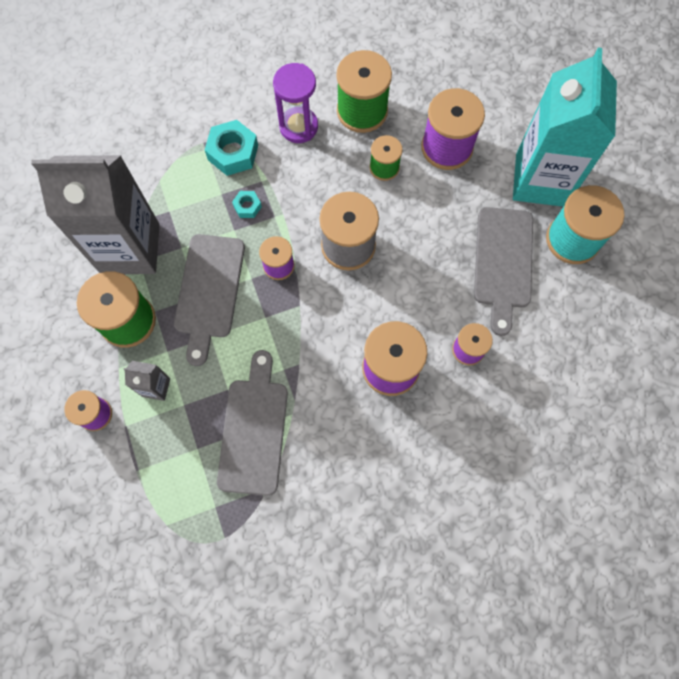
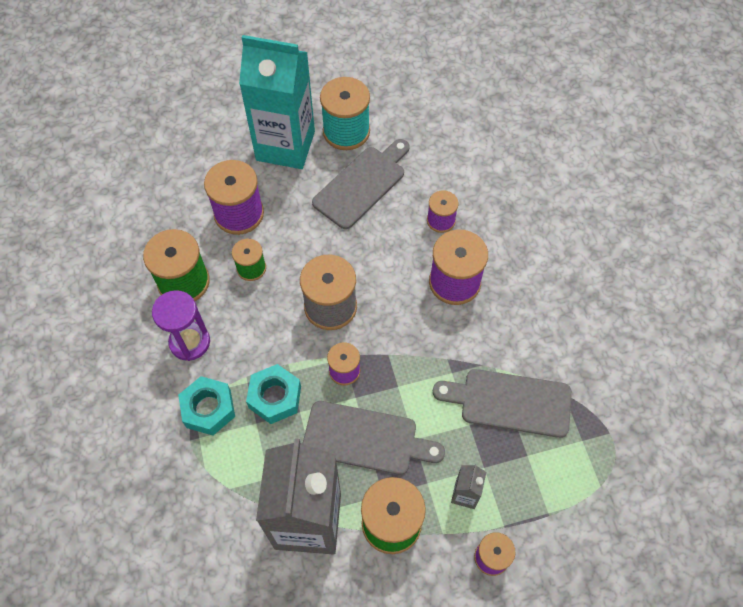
camera: 85 degrees left, 10 degrees down
(247, 206) = (275, 397): turquoise nut -> turquoise nut, size x1.90
(503, 263) = (362, 184): grey cutting board -> grey cutting board turned 60 degrees counterclockwise

